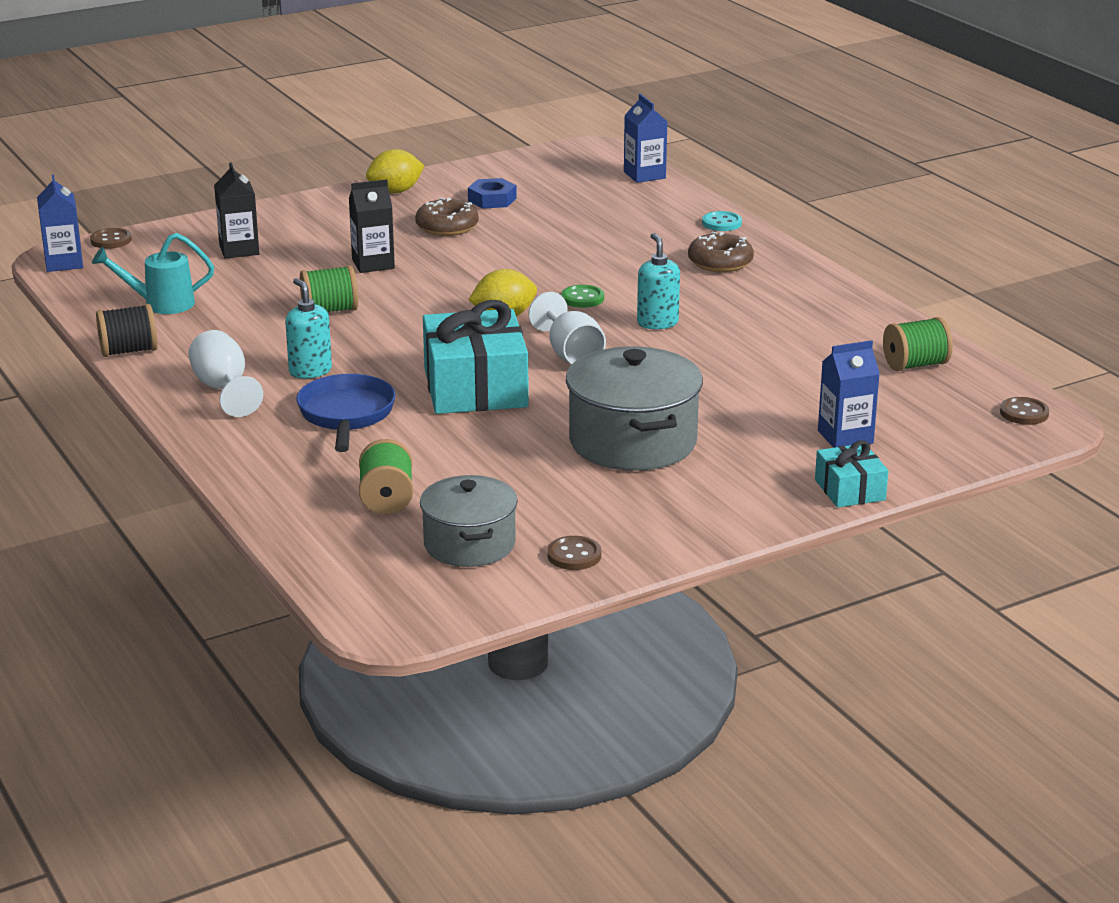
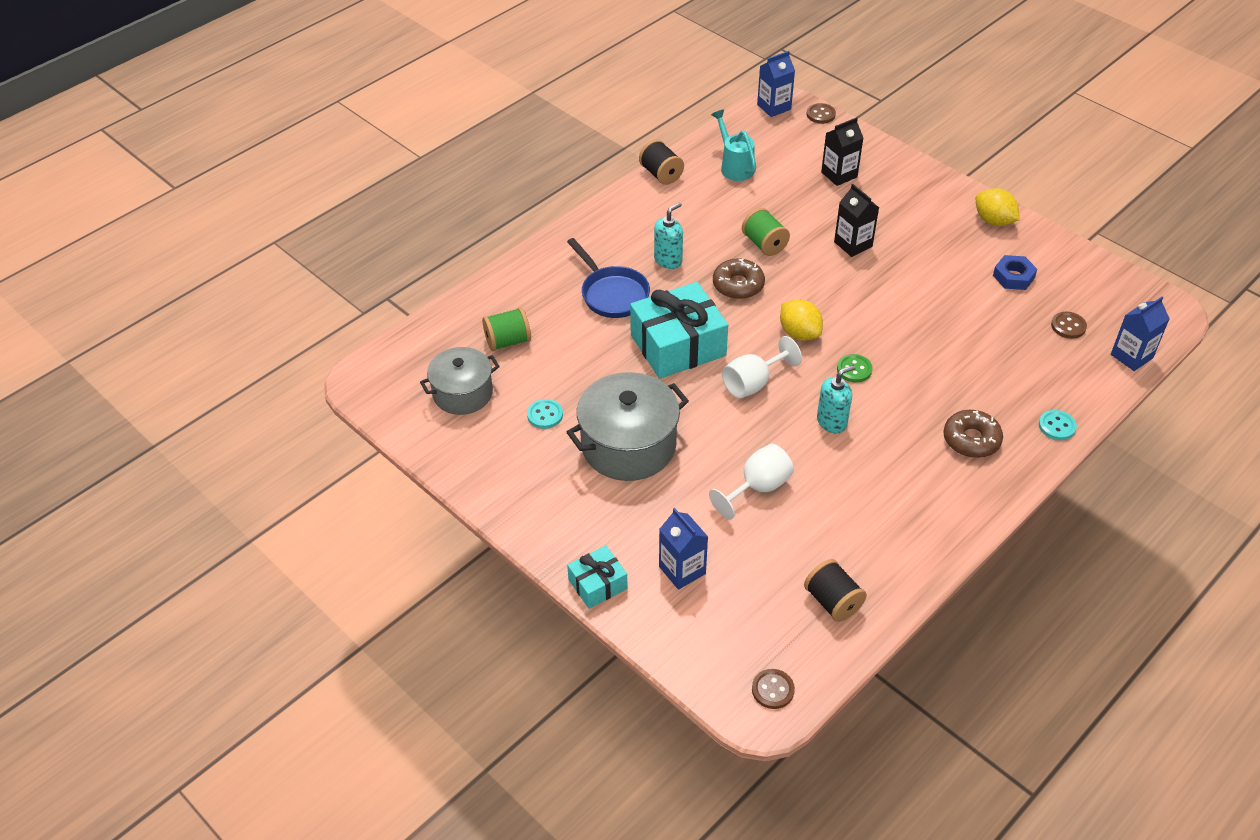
camera: 75 degrees right, 20 degrees up
(223, 389) = (626, 230): white goblet -> white goblet (758, 488)
(346, 416) = (612, 294): blue pan -> blue pan turned 75 degrees clockwise
(447, 227) = (943, 265): brown donut -> brown donut (738, 285)
(547, 489) = (545, 415): none -> turquoise button
(574, 555) = (462, 447): brown button -> brown button (1068, 326)
(915, 365) = (832, 602): green spool -> black spool

